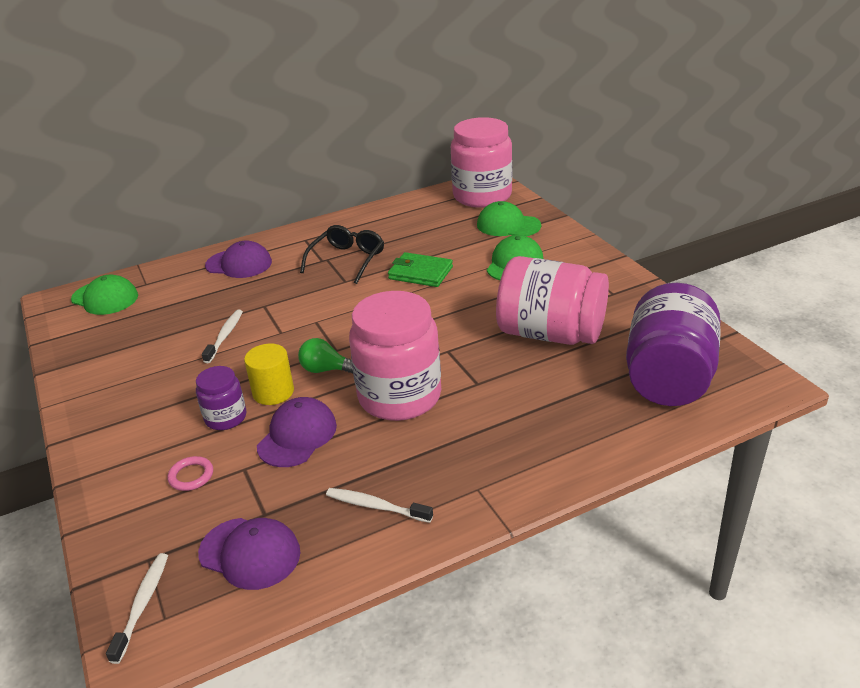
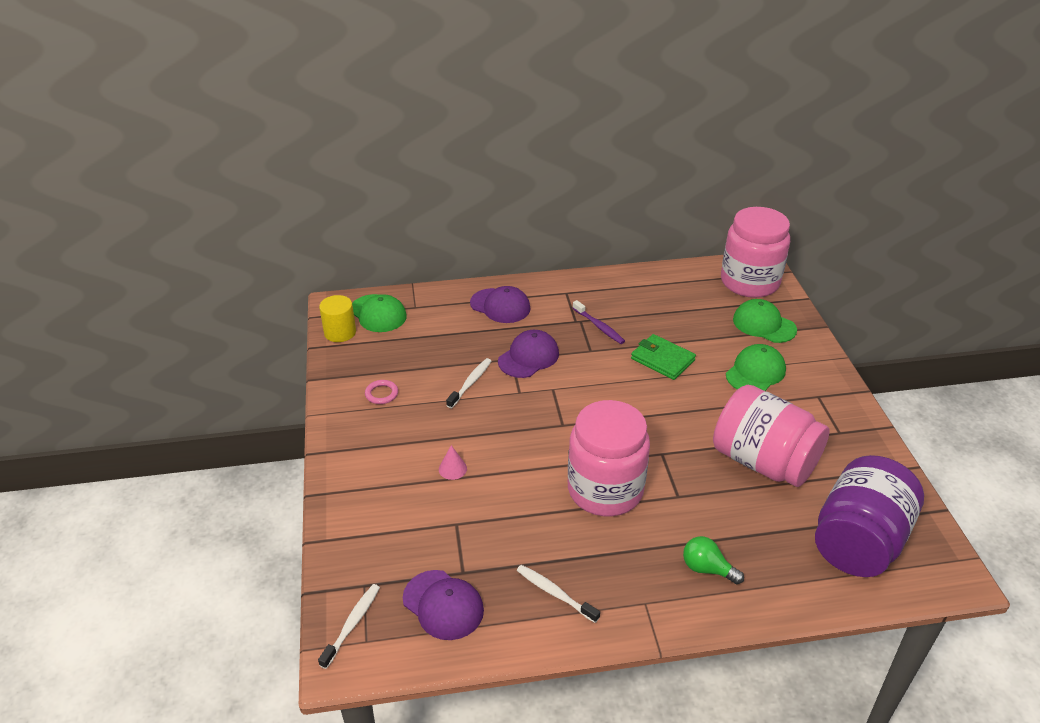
camera: 15 degrees right, 5 degrees up
(191, 476) = (412, 518): pink ring -> pink ring (381, 394)
(225, 418) = (452, 469): purple jar -> pink cone
(273, 392) = (498, 454): yellow cylinder -> yellow cylinder (340, 332)
(297, 436) = (507, 504): purple cap -> purple cap (528, 357)
(326, 370) = (548, 443): green light bulb -> green light bulb (707, 569)
(347, 260) = (599, 326): black glasses -> purple toothbrush

